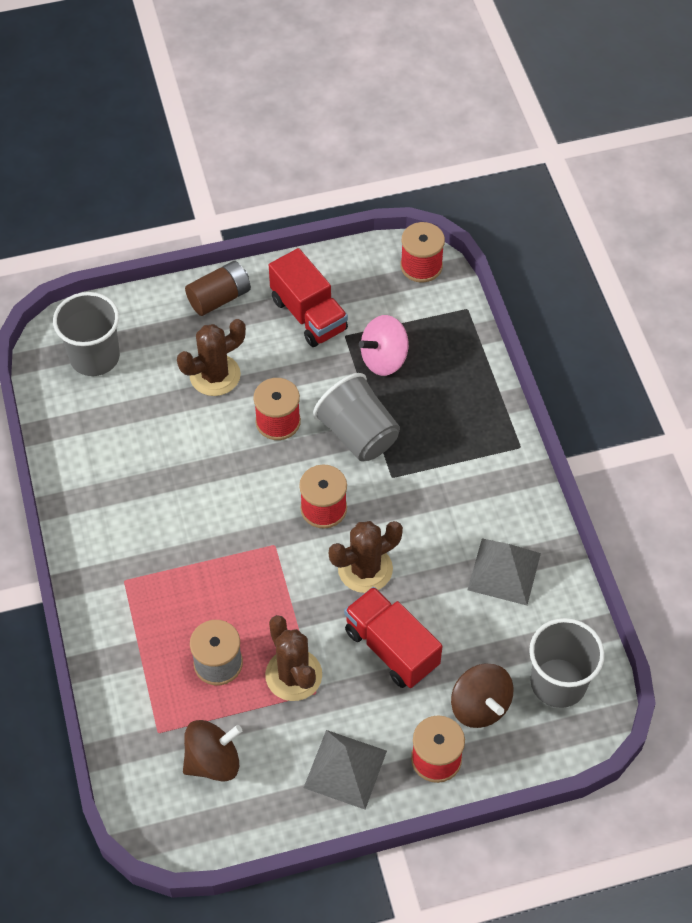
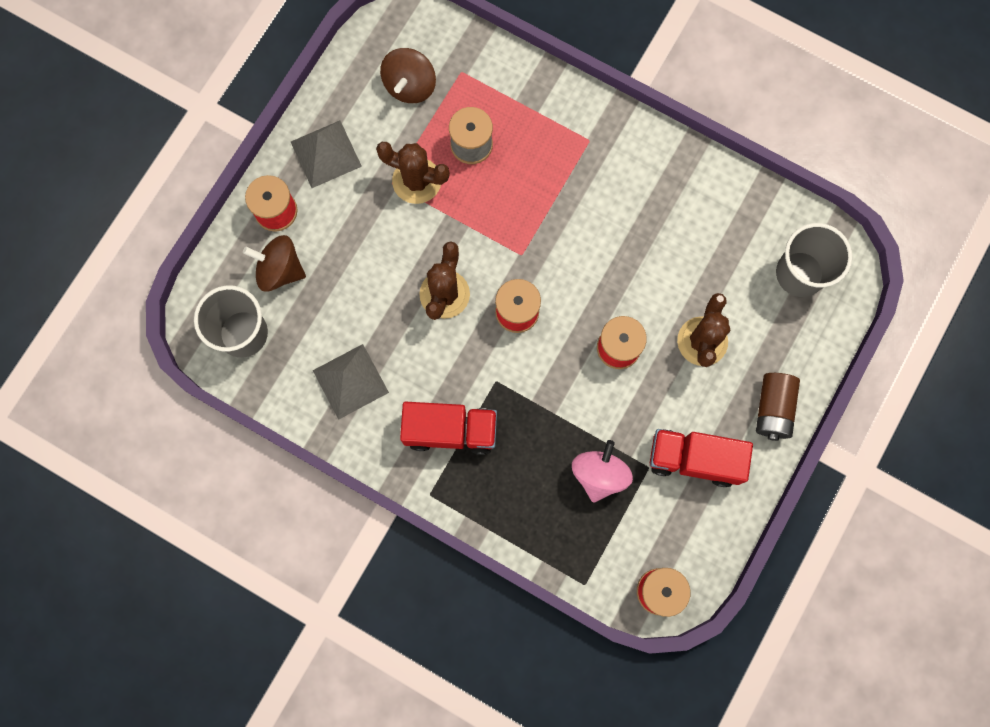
camera: 135 degrees right, 20 degrees up
(358, 434) = (553, 392): grey cup -> none
(391, 648) = (373, 256): red truck -> red truck (450, 430)

